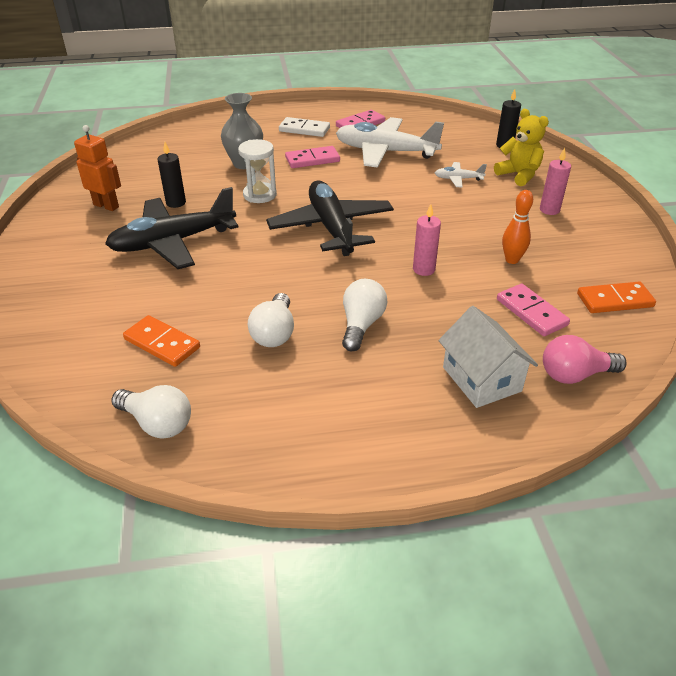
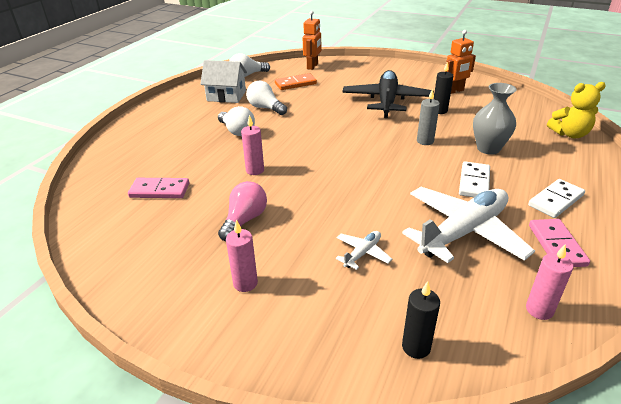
camera: 125 degrees right, 5 degrees down
(67, 357) = (312, 66): none -> orange robot
(260, 195) = (425, 141): white hourglass -> grey candle
(312, 160) = (474, 182): pink domino -> white domino
(331, 227) = (347, 154): black plane -> none
(428, 122) = (539, 310): none -> pink candle
(481, 379) = (149, 148): white house -> white house (226, 96)
(512, 260) = (213, 213): orange bowling pin -> none
(519, 175) = (330, 307): yellow teddy bear -> yellow teddy bear (569, 134)
(575, 375) = (102, 177): pink light bulb -> pink light bulb (244, 220)
(614, 300) = (111, 235): orange domino -> none

